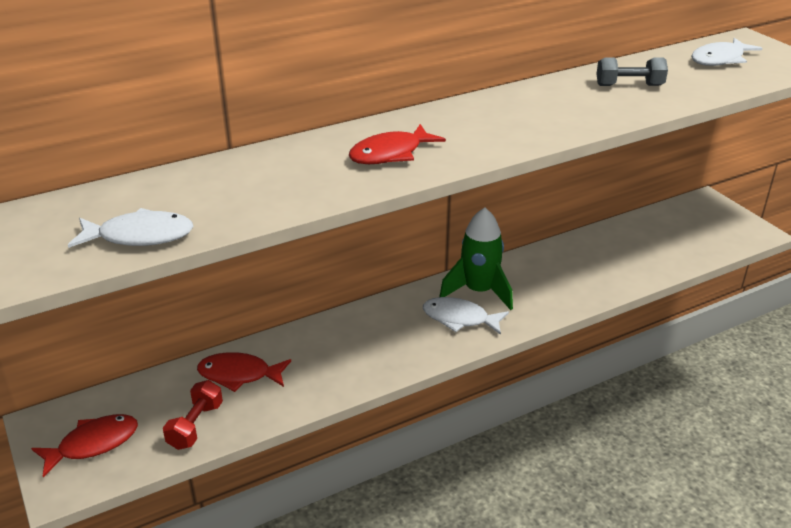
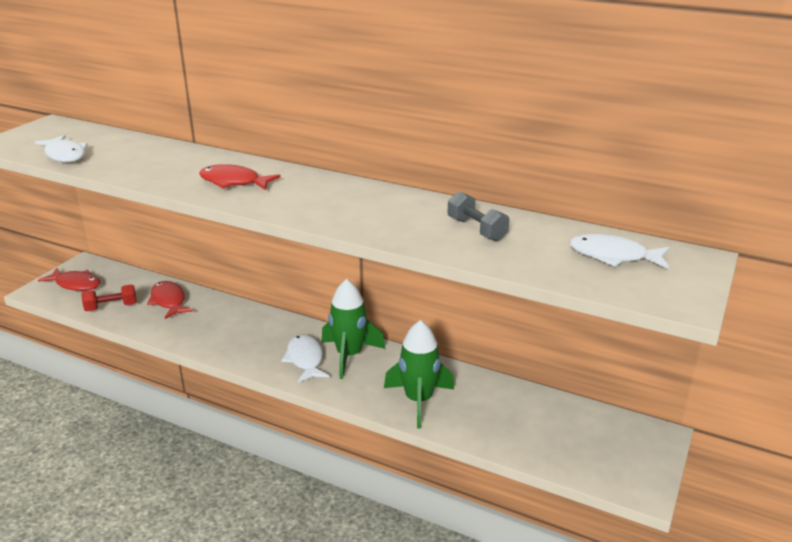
camera: 55 degrees right, 5 degrees down
(581, 281) = (418, 400): none -> green rocket

